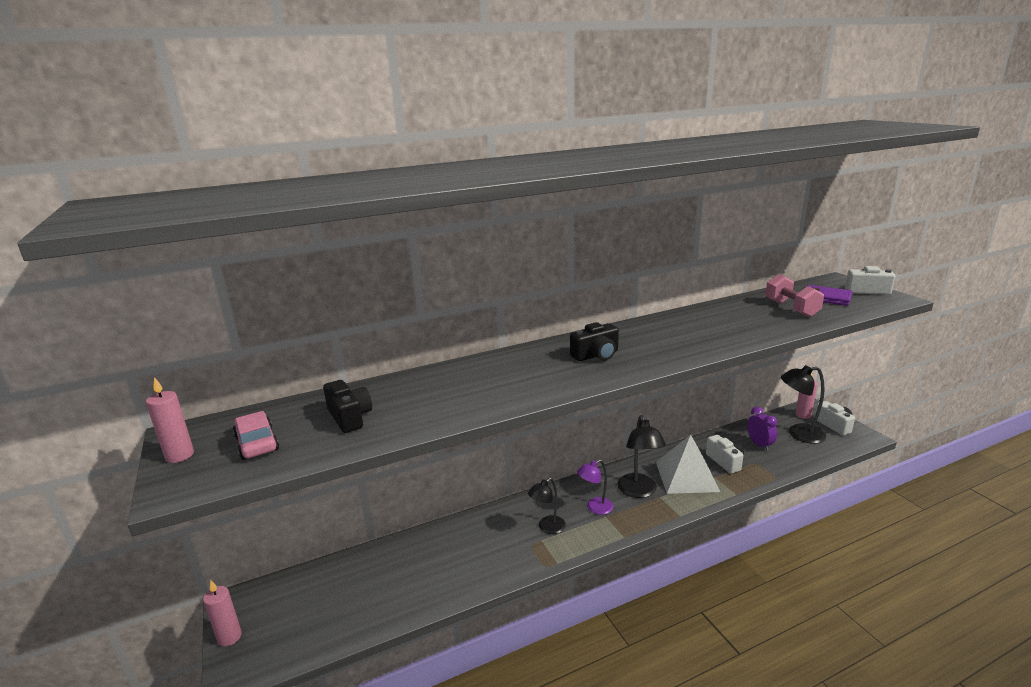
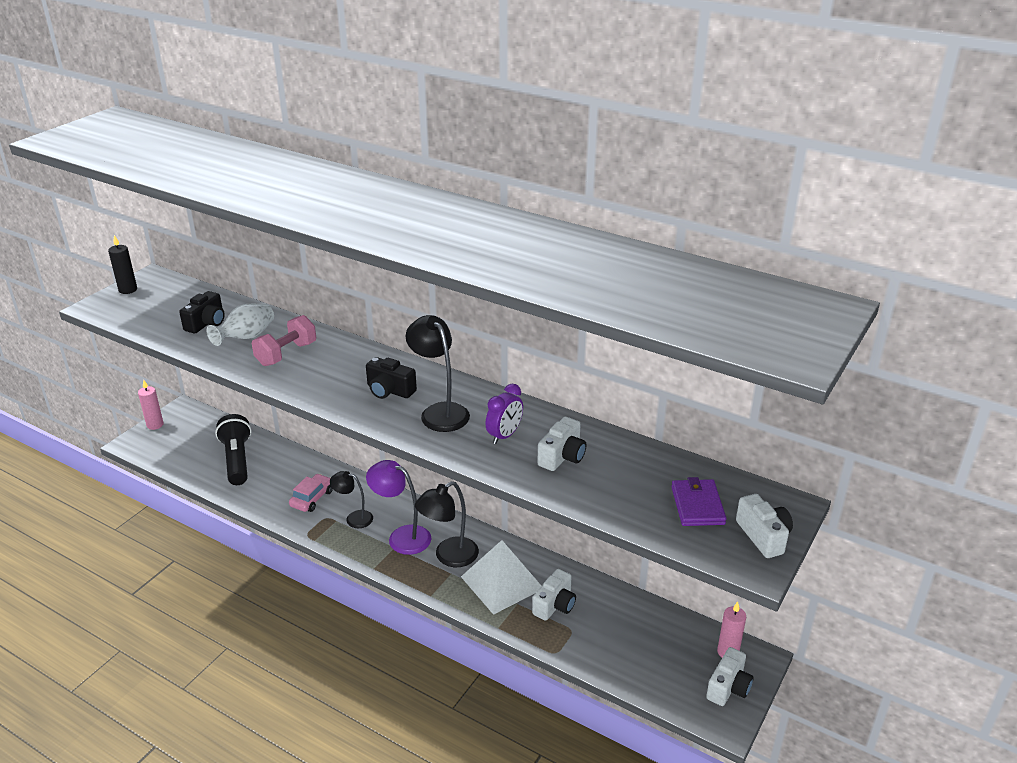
camera: 55 degrees right, 10 degrees up
(179, 455) = (128, 290): pink candle -> black candle
(257, 443) = (155, 307): pink car -> pink car (312, 498)
(379, 582) = (237, 460): none -> black flashlight
(414, 400) = (246, 337): none -> white vase
(595, 508) = (402, 536): purple lamp -> purple lamp, size x1.55
(745, 319) = (562, 456): none -> white camera
(759, 445) = (615, 625): purple clock -> purple clock (504, 435)
(791, 308) = (628, 483): pink dumbbell -> pink dumbbell (286, 354)
(798, 434) = (673, 656): black lamp -> black lamp (440, 412)

